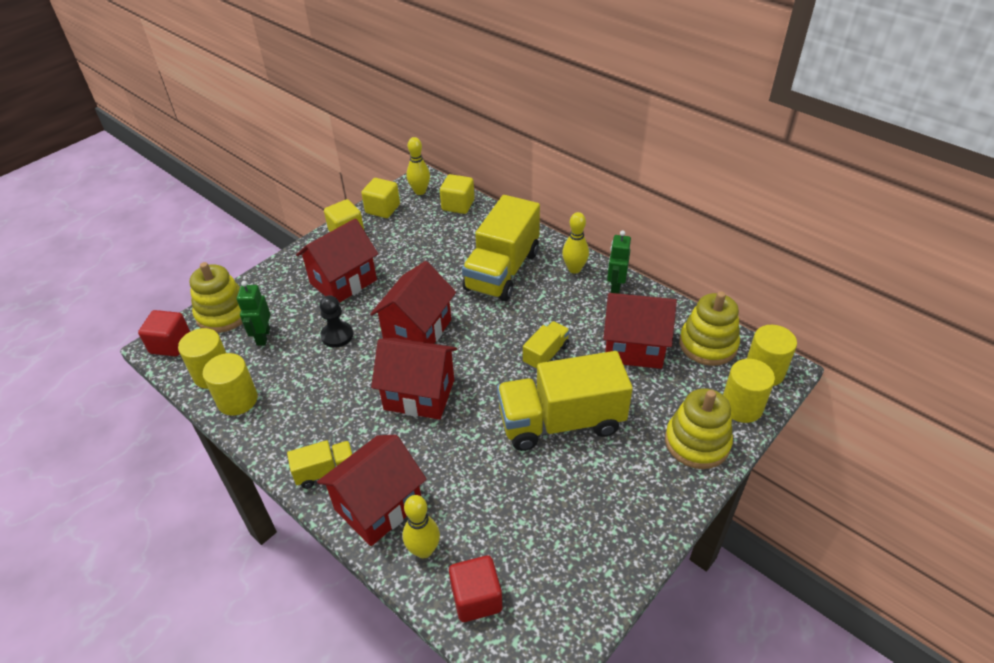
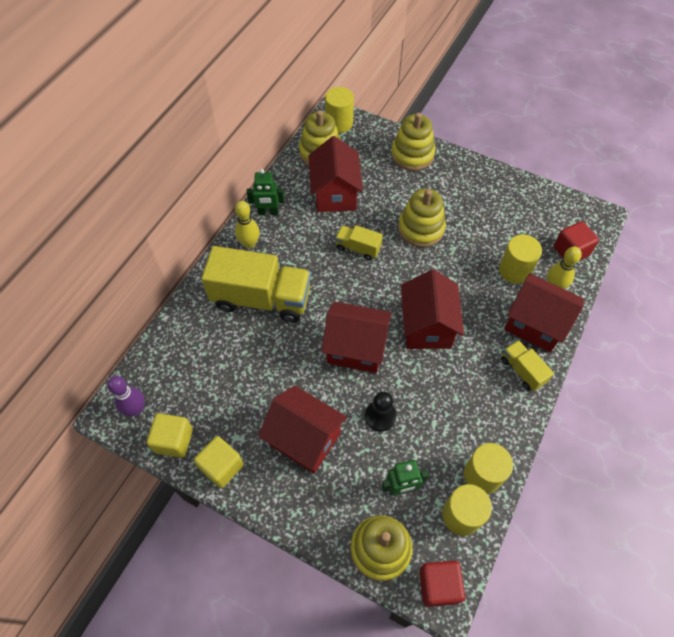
camera: 105 degrees left, 15 degrees up
(420, 191) = (136, 409): yellow bowling pin -> purple bowling pin
(458, 205) = (160, 362): yellow cube -> none
(561, 421) = (421, 228): yellow truck -> yellow stacking toy
(741, 406) = (374, 134): yellow cylinder -> yellow cylinder (514, 270)

